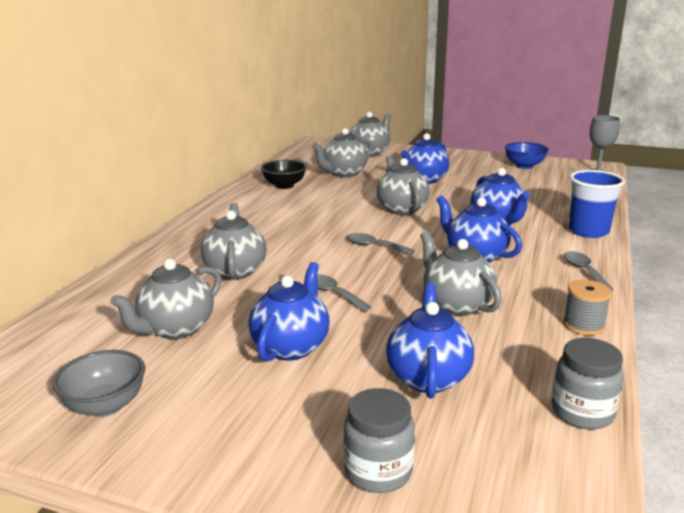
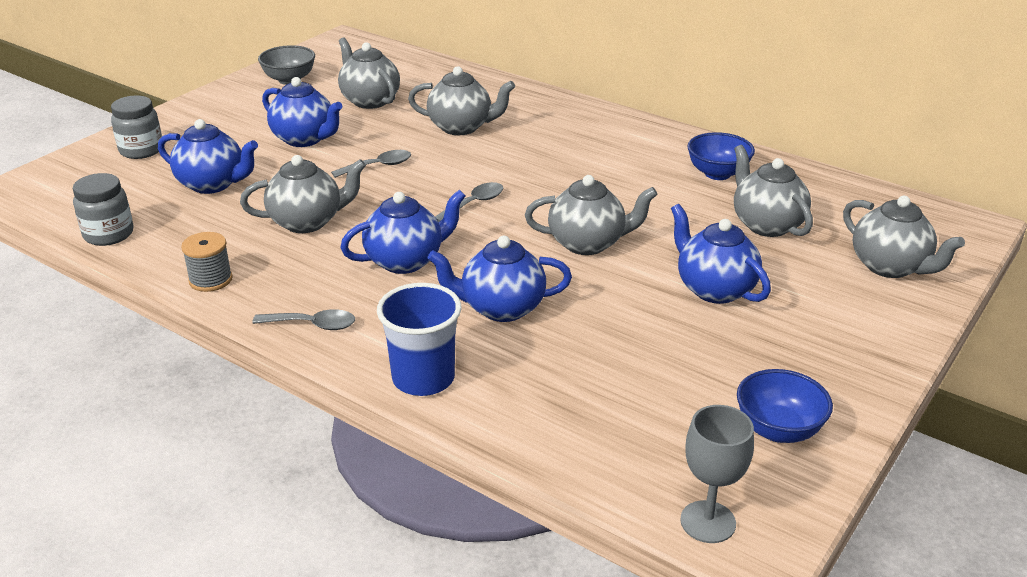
camera: 105 degrees right, 10 degrees up
(284, 186) = (717, 173): black bowl -> blue bowl

